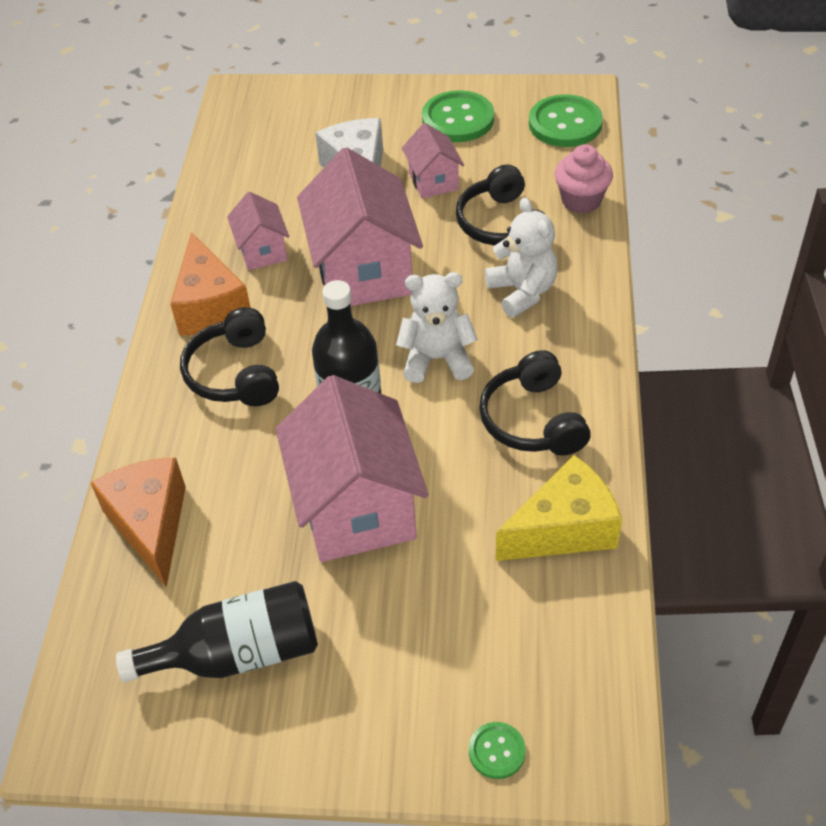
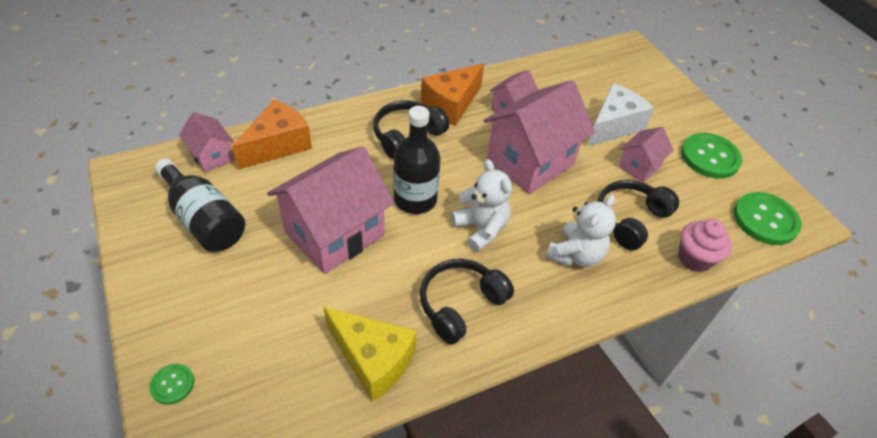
camera: 55 degrees right, 0 degrees up
(116, 614) = (212, 156): none -> pink house

